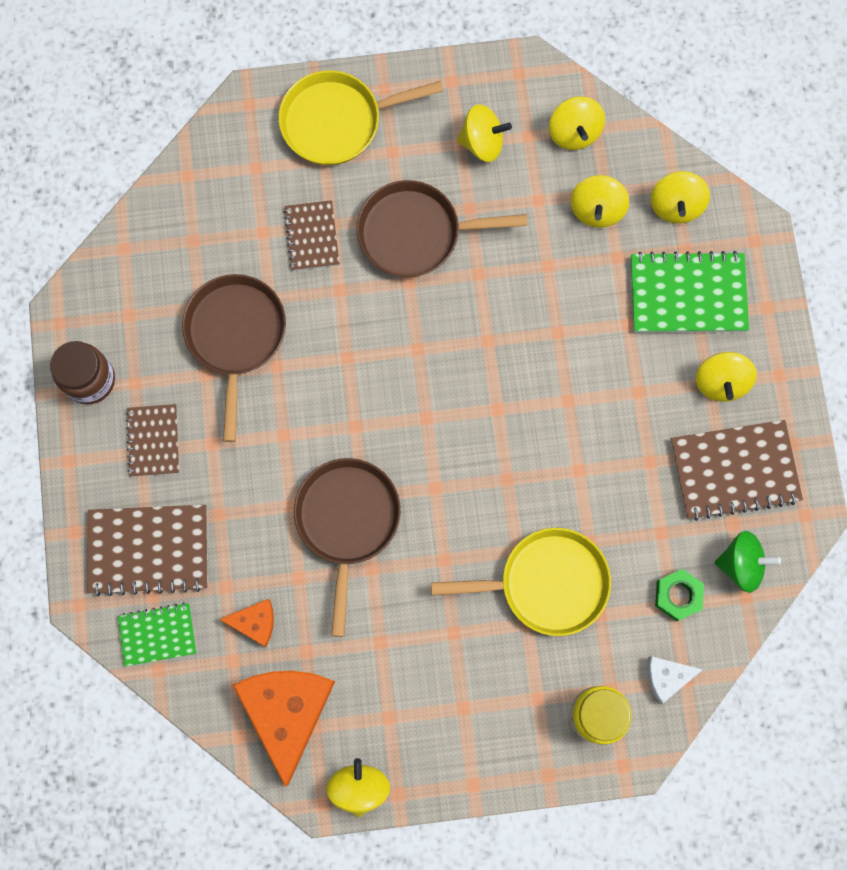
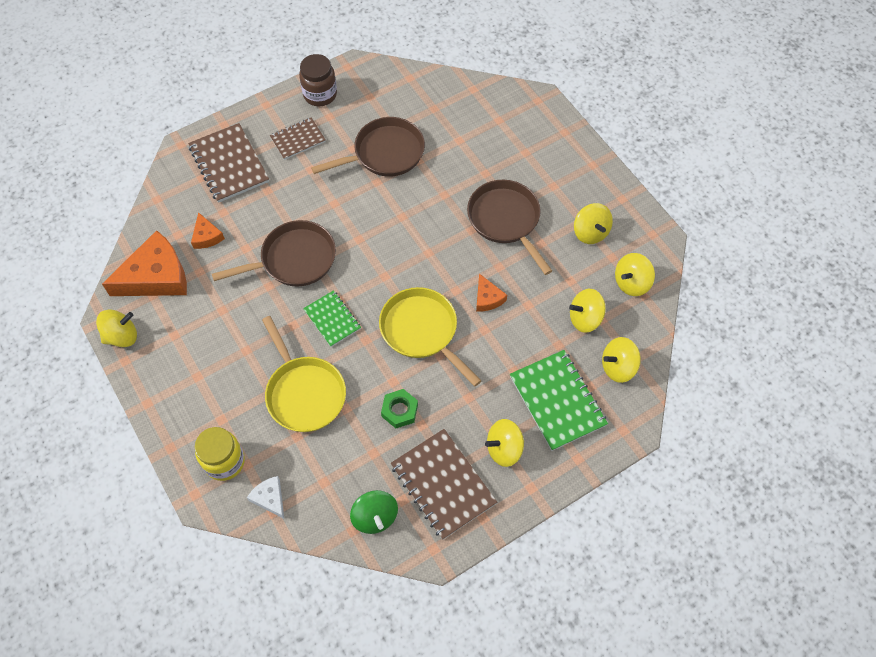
camera: 65 degrees right, 15 degrees down
(158, 635) = (178, 190): green notebook -> green notebook (332, 319)
(312, 236) = (471, 166): brown notebook -> none
(338, 121) = (555, 149): yellow pan -> yellow pan (422, 331)
(516, 308) = (487, 298): none -> orange cheese
(678, 595) = (332, 482): green nut -> green nut (399, 410)

